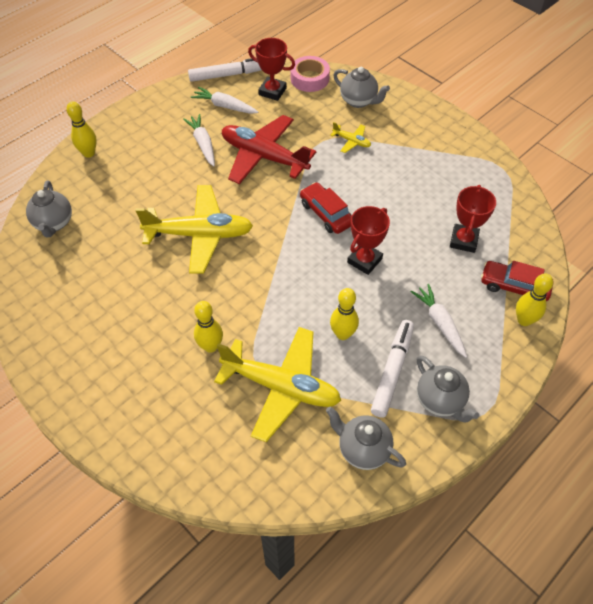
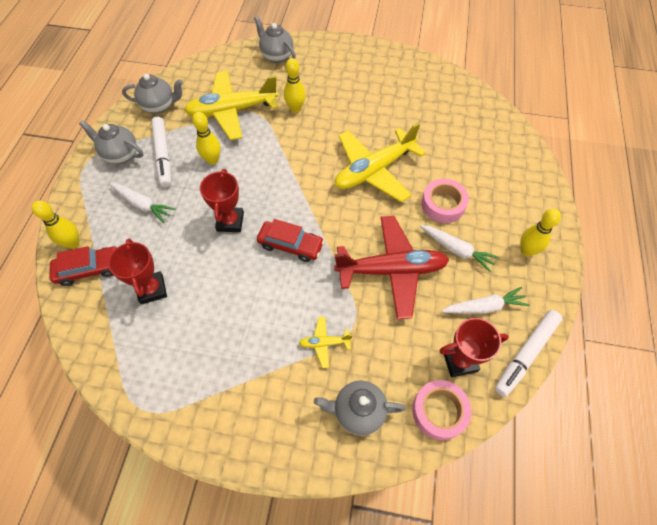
camera: 145 degrees right, 5 degrees up
(54, 223) = (481, 121): grey teapot -> grey teapot (276, 56)
(89, 153) = (532, 184): yellow bowling pin -> yellow bowling pin (526, 251)
(175, 177) = (443, 204): none -> pink tape

